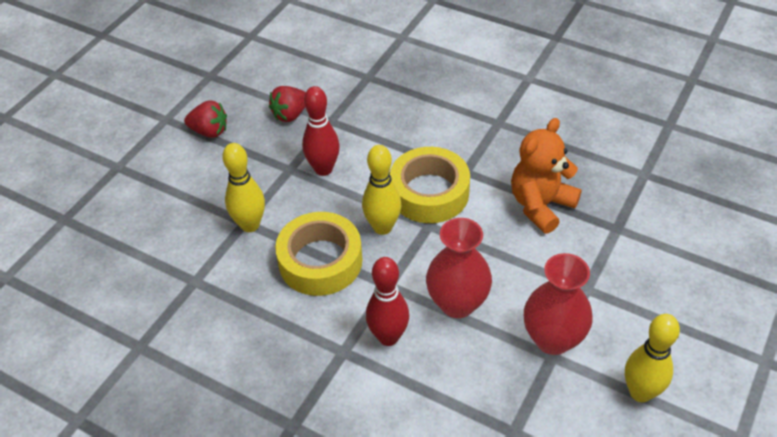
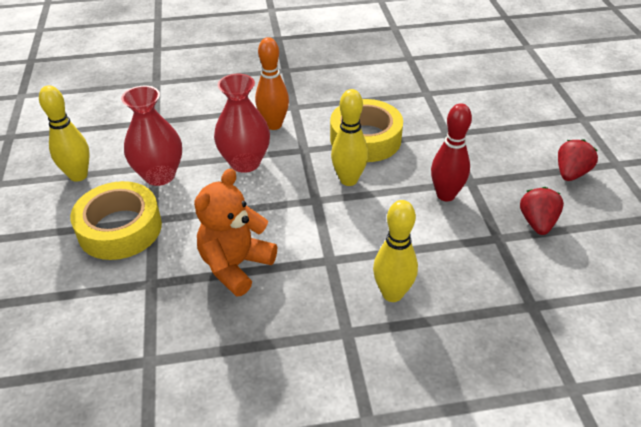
camera: 140 degrees right, 5 degrees down
(209, 131) = (571, 173): red strawberry -> red strawberry turned 150 degrees clockwise
(250, 225) = (440, 134): yellow bowling pin -> yellow bowling pin (392, 293)
(388, 337) = (274, 125): red bowling pin -> orange bowling pin
(429, 193) = (341, 223): yellow tape -> yellow tape (120, 229)
(540, 205) = (235, 265): orange teddy bear -> orange teddy bear turned 150 degrees counterclockwise

